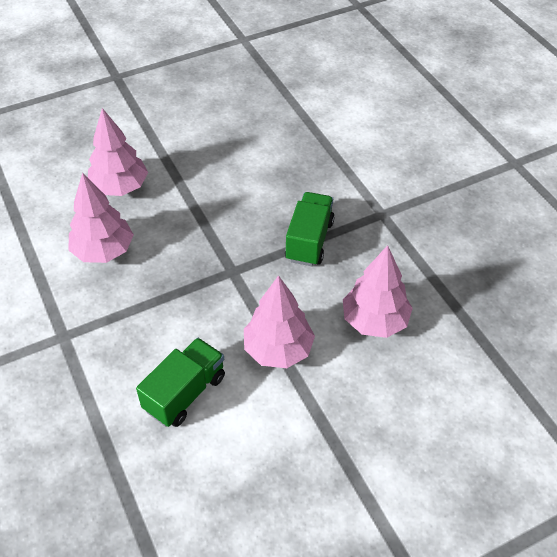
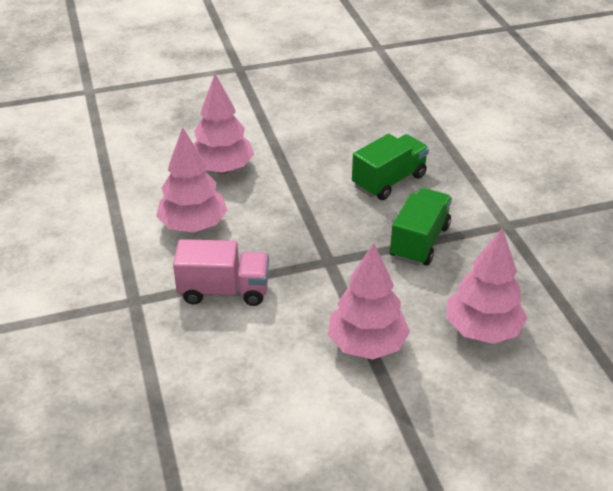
camera: 10 degrees right, 10 degrees down
(143, 314) = (224, 290): none -> pink truck
(185, 393) = (254, 374): green truck -> green truck (389, 181)

